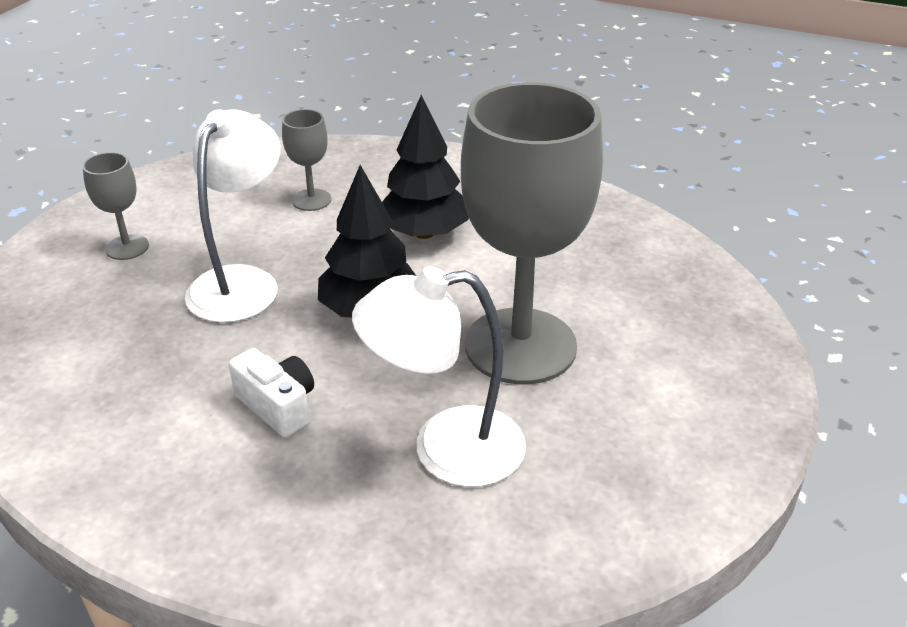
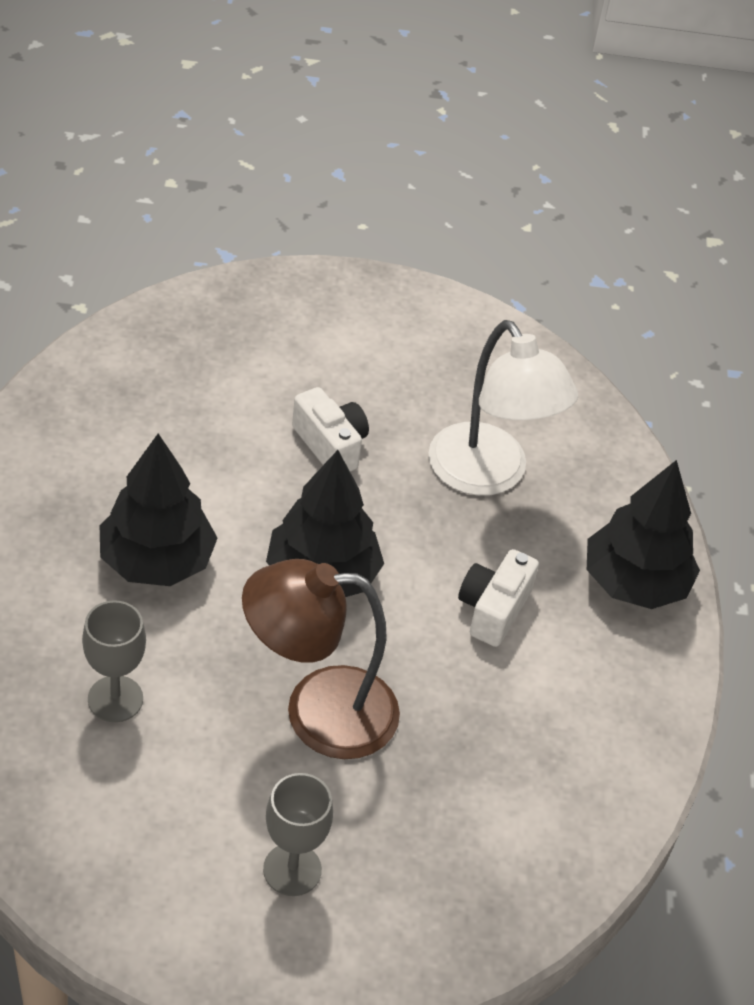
camera: 115 degrees left, 10 degrees up
(241, 282) = (317, 712): white lamp -> brown lamp
(249, 529) = (634, 583): none -> black tree
(520, 346) = (330, 445): grey goblet -> white camera

